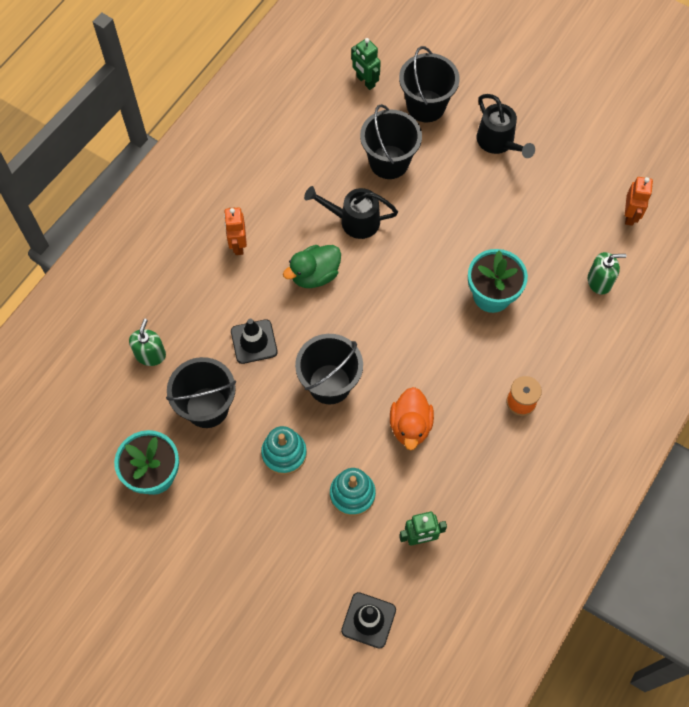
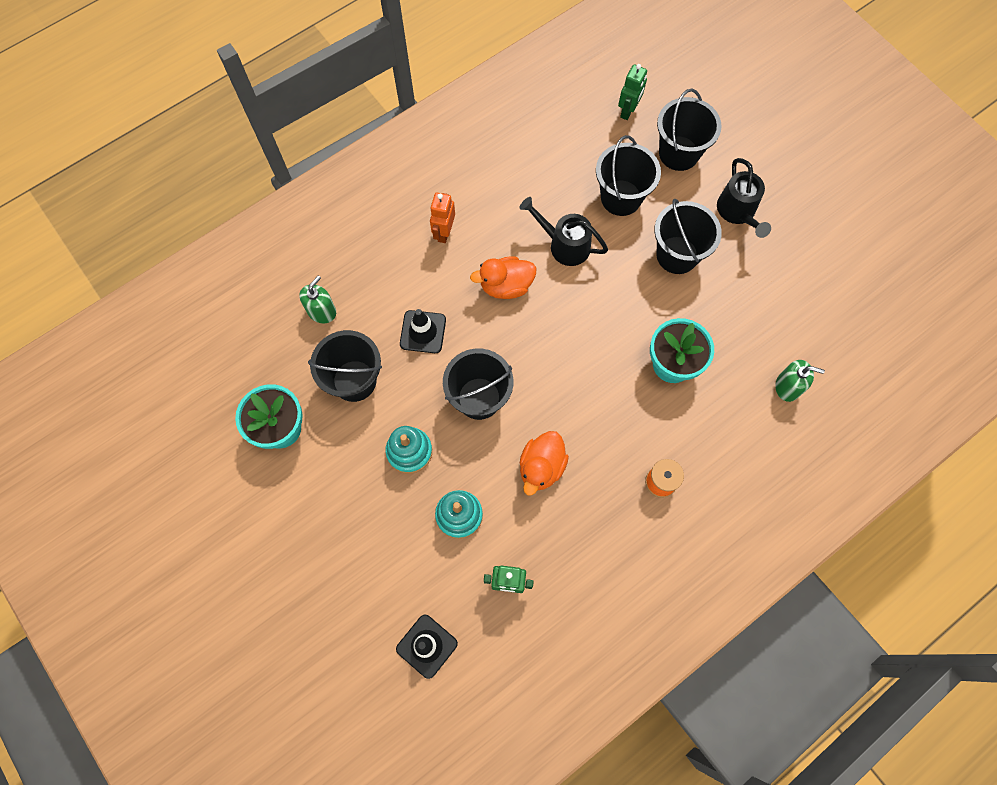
camera: 20 degrees right, 5 degrees up
(315, 275) = (506, 286): green duck -> orange duck
(365, 81) = (628, 111): green robot -> green robot turned 135 degrees counterclockwise
(459, 197) = (677, 255): none -> black bucket
(630, 215) = (845, 329): orange robot -> none

